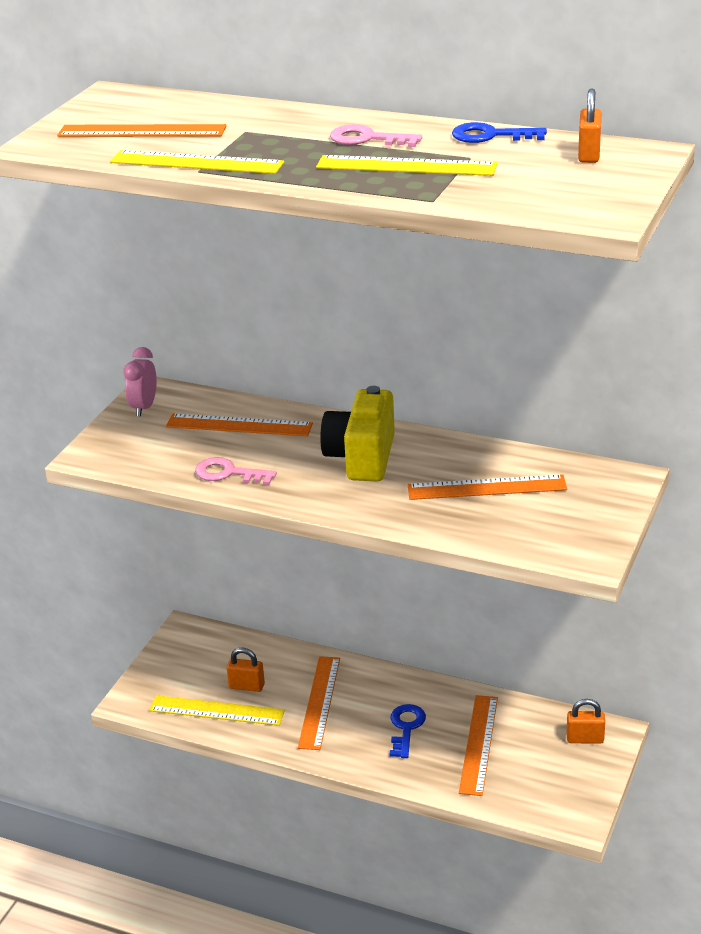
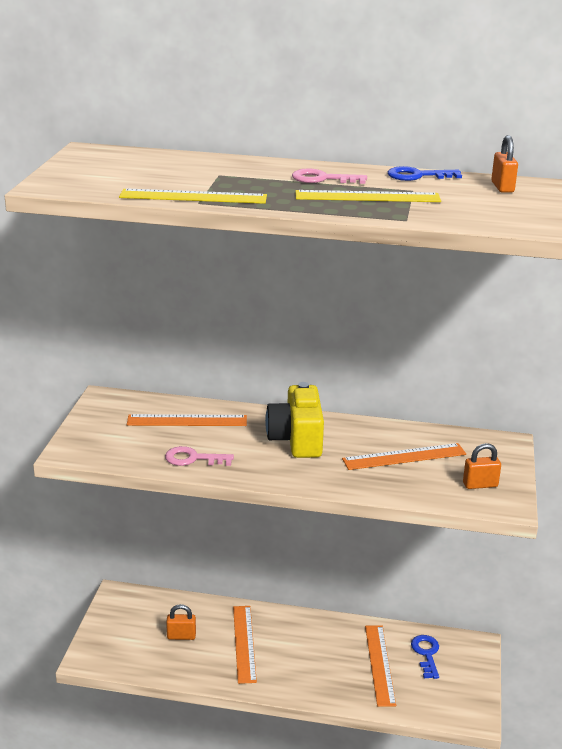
camera: 15 degrees left, 5 degrees down
(142, 131) = (132, 175): orange ruler -> none
(144, 407) = (102, 411): pink clock -> none
(216, 711) = (162, 659): yellow ruler -> none
(406, 727) = (319, 657): blue key -> blue key (426, 654)
(585, 739) = (458, 651): orange padlock -> orange padlock (480, 485)

